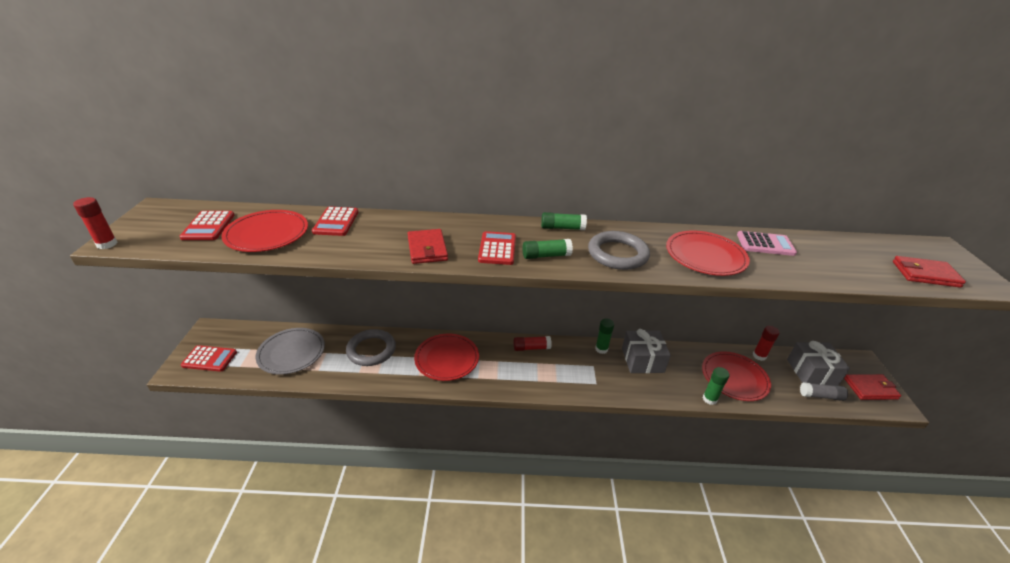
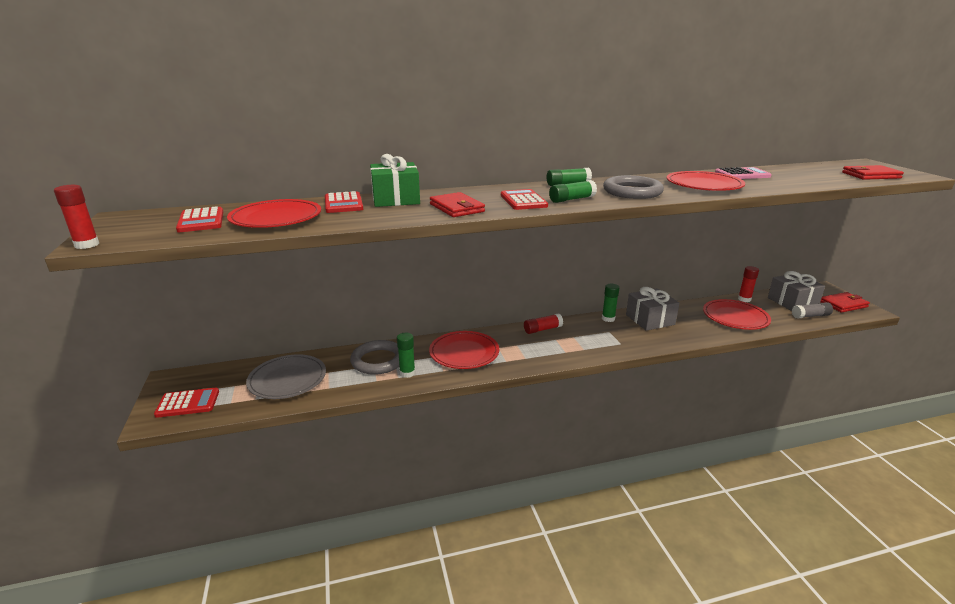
camera: 15 degrees left, 10 degrees down
(385, 223) = (396, 199): none -> green gift
(709, 399) = (725, 335): green glue stick -> green glue stick (407, 373)

